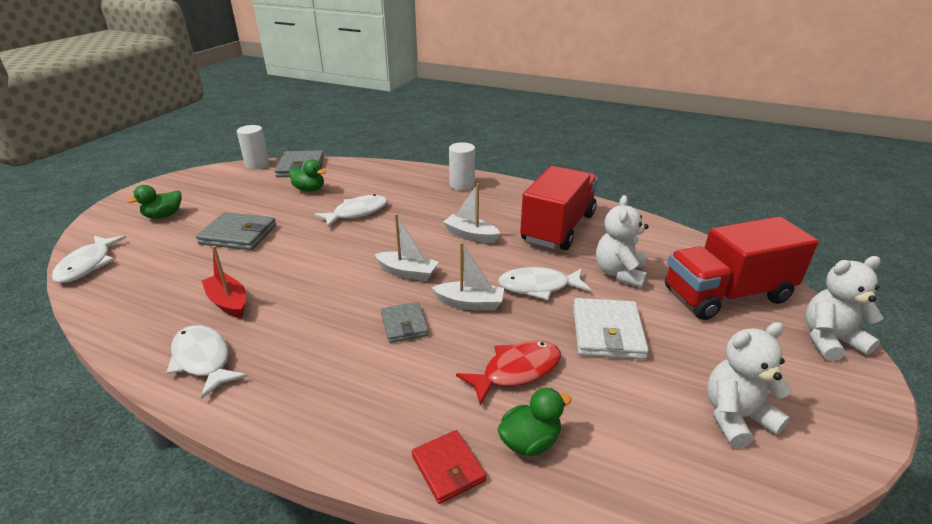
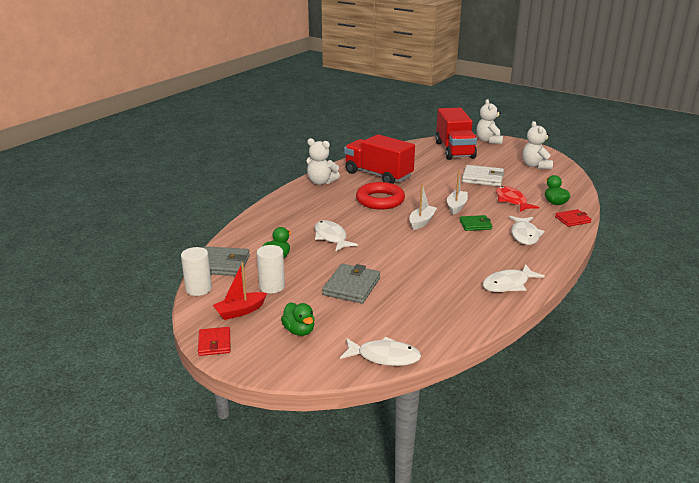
camera: 80 degrees left, 5 degrees down
(164, 183) = (214, 343): none -> red wallet
(228, 302) = (448, 282): red boat -> red boat (240, 311)
(404, 324) = (475, 225): grey wallet -> green wallet
(462, 185) = (301, 197): white cylinder -> white cylinder (272, 286)
(470, 235) = (380, 200): white boat -> red ring
(538, 286) = (442, 188): white fish -> white fish (524, 235)
(619, 273) = (432, 168): white teddy bear -> white teddy bear (321, 182)

